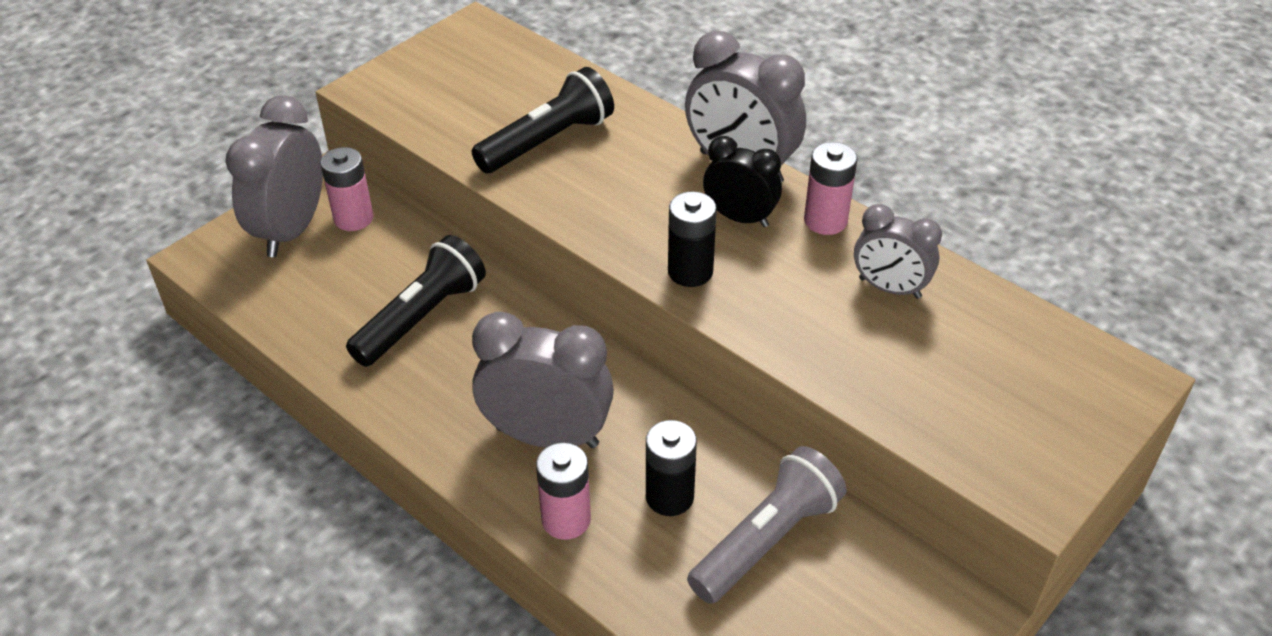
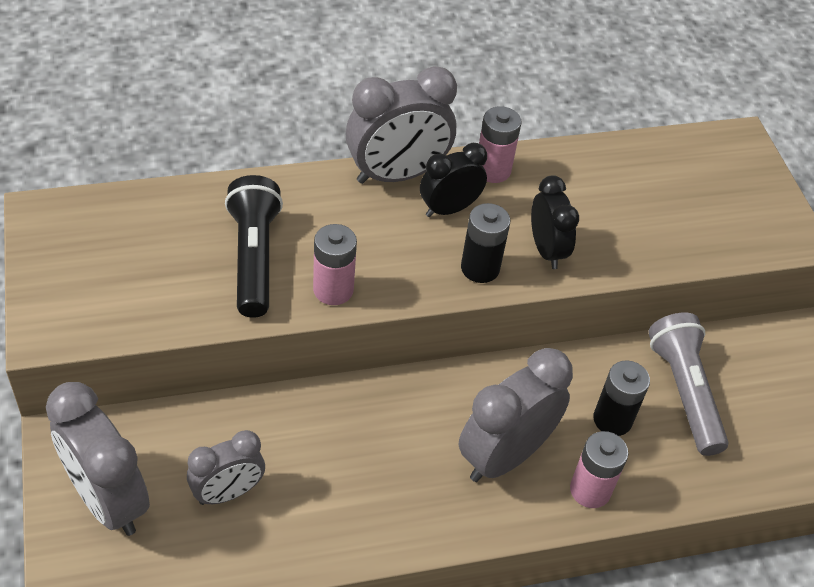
camera: 60 degrees left, 5 degrees up
(353, 218) = (140, 446): pink battery -> pink battery (333, 290)
(421, 317) = (310, 464): black flashlight -> none
(767, 304) = (546, 250): none -> black clock
(889, 288) = (583, 184): grey clock -> grey clock (228, 493)

